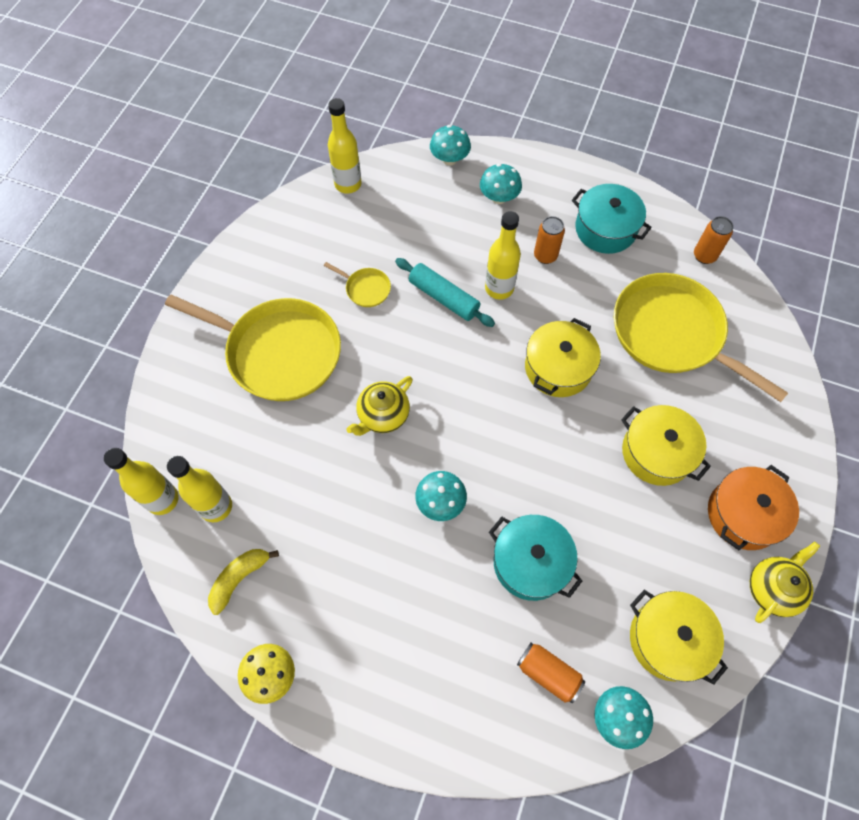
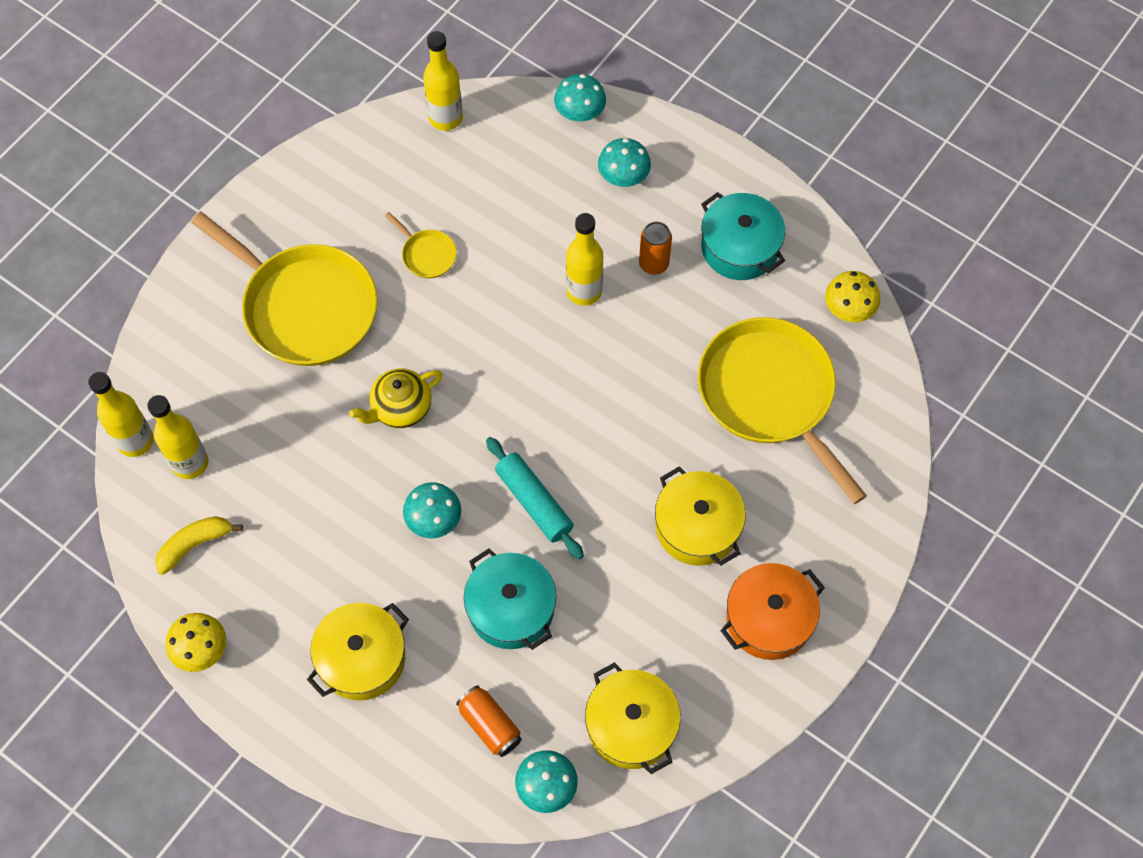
camera: 15 degrees right, 0 degrees up
(443, 298) = (514, 287): turquoise rolling pin -> turquoise rolling pin (534, 502)
(558, 368) = (619, 402): yellow pot -> yellow pot (362, 658)
(704, 256) = (848, 309): orange can -> yellow mushroom
(773, 588) = (768, 705): yellow teapot -> none

